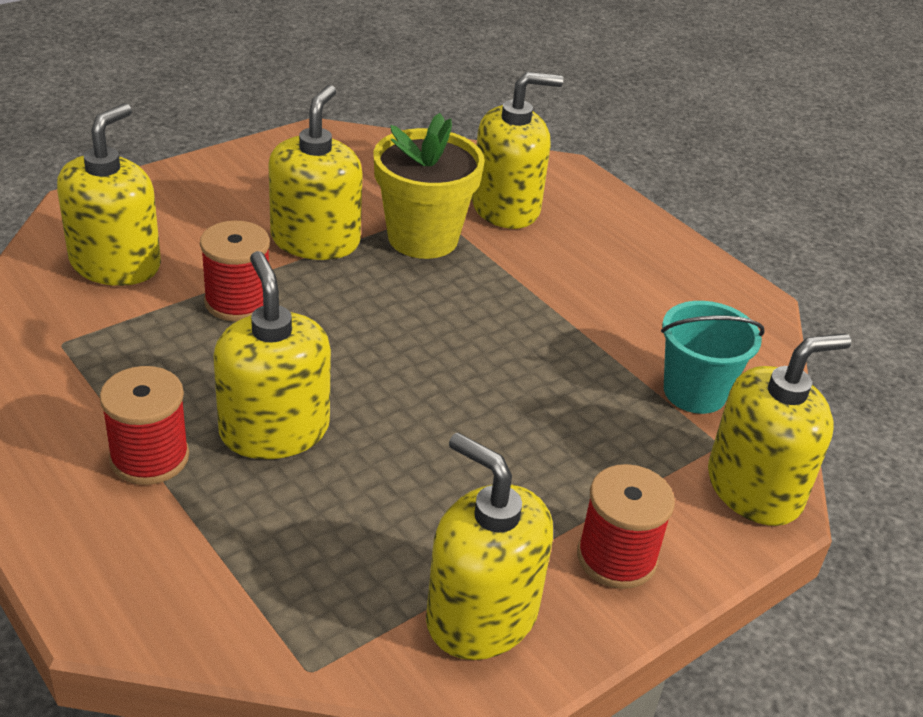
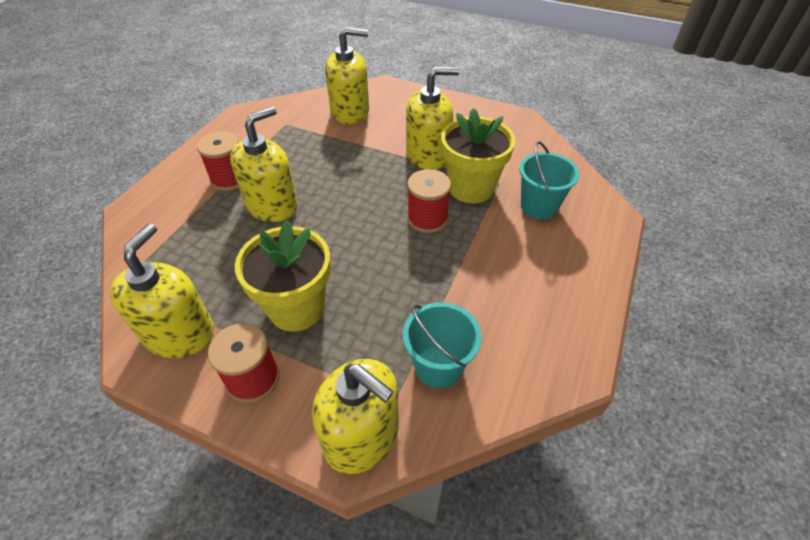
camera: 65 degrees right, 10 degrees up
(238, 302) = (355, 154): red spool -> red spool (427, 219)
(505, 207) = (539, 206): yellow soap dispenser -> turquoise bucket
(520, 476) = (296, 308): none -> yellow flower pot

